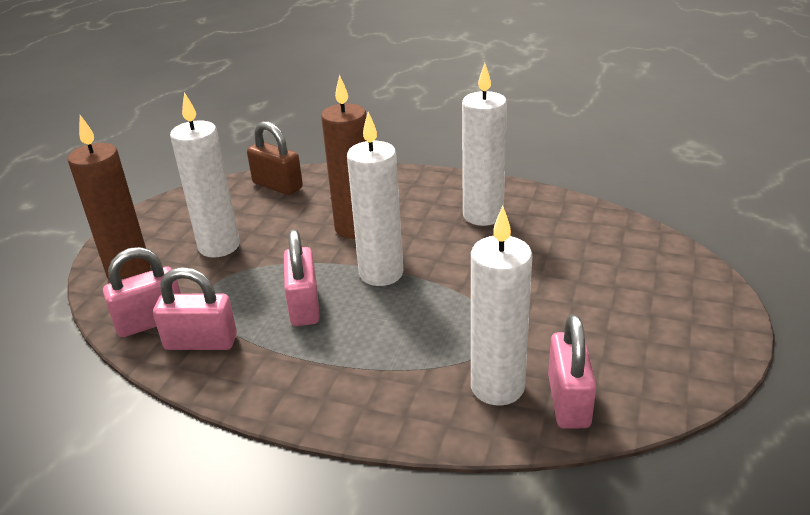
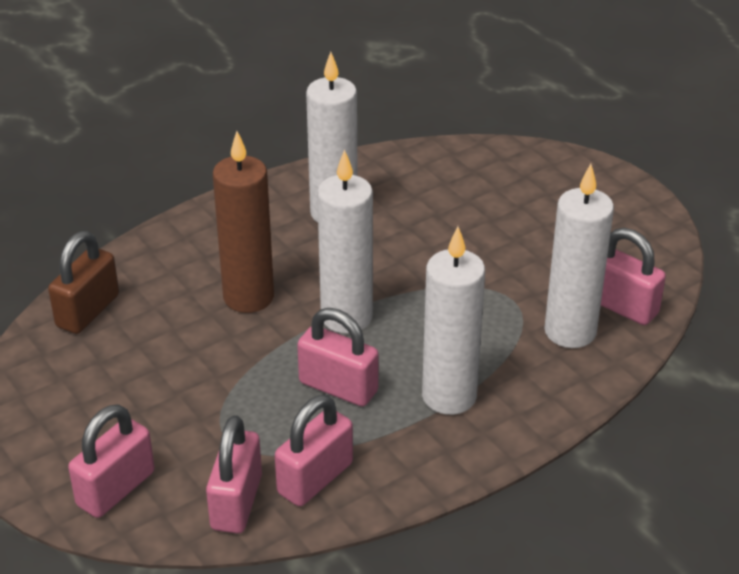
camera: 55 degrees left, 5 degrees up
(129, 271) = (116, 489): brown candle -> pink padlock
(219, 246) = (155, 402): white candle -> white candle (449, 396)
(277, 185) = (87, 311): brown padlock -> brown padlock turned 45 degrees counterclockwise

